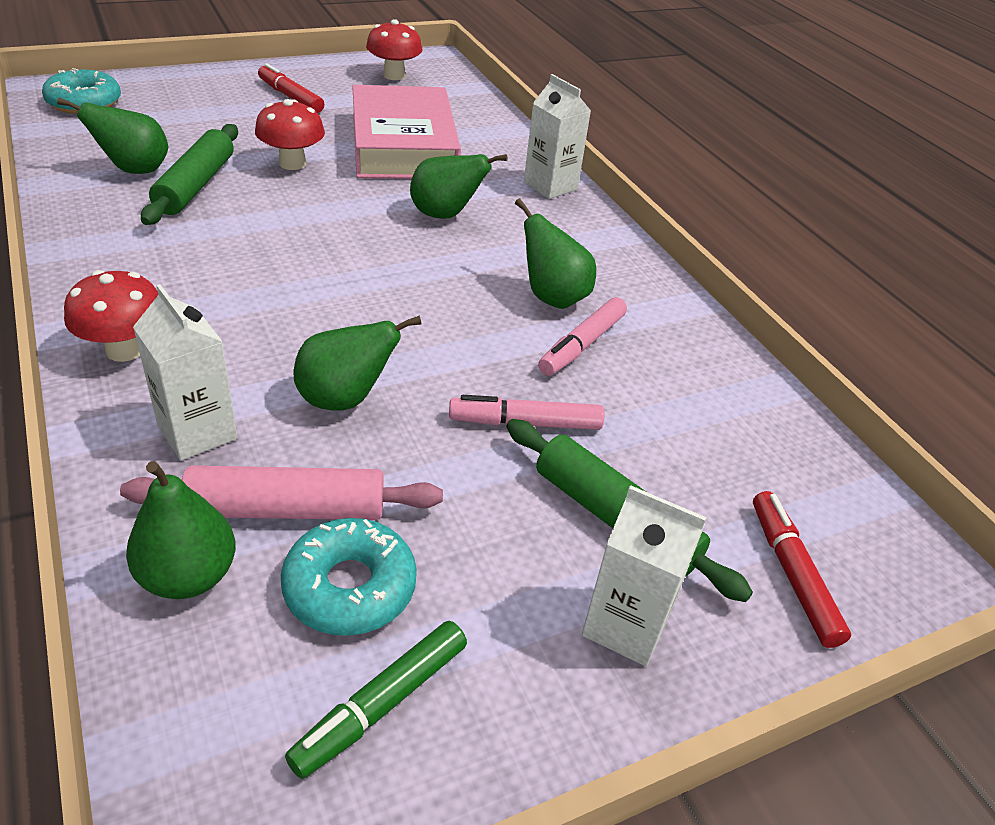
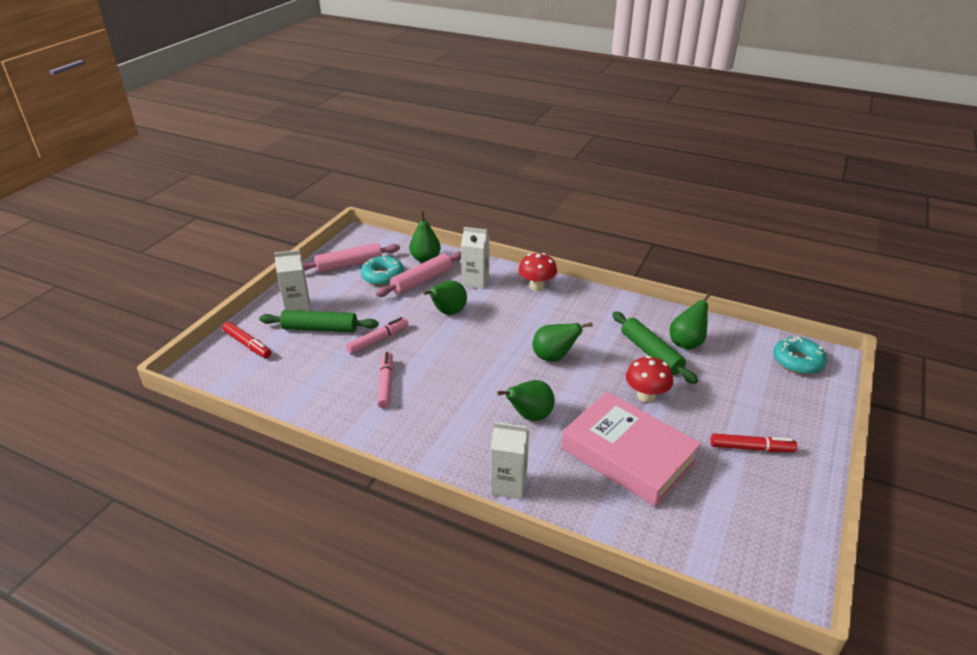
camera: 145 degrees right, 5 degrees down
(382, 704) = (349, 264): green marker -> pink rolling pin
(394, 75) = (760, 533): red mushroom -> none
(552, 297) = (422, 400): green pear -> green pear (554, 357)

